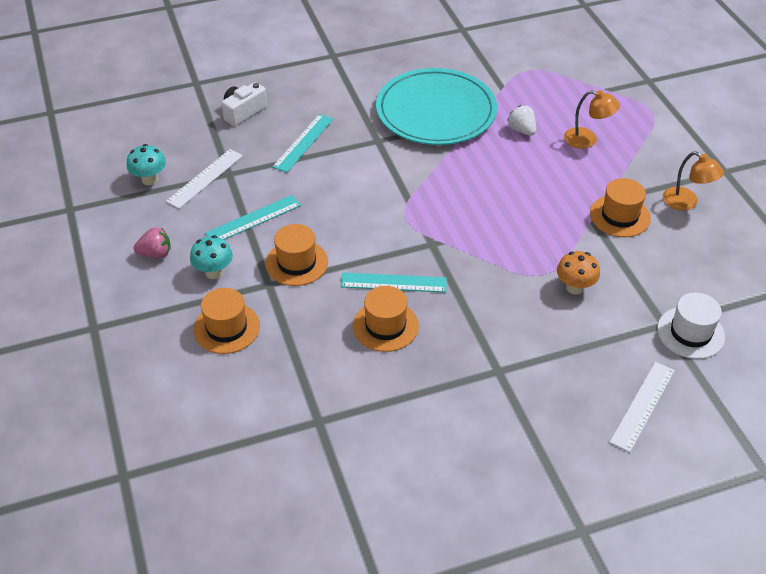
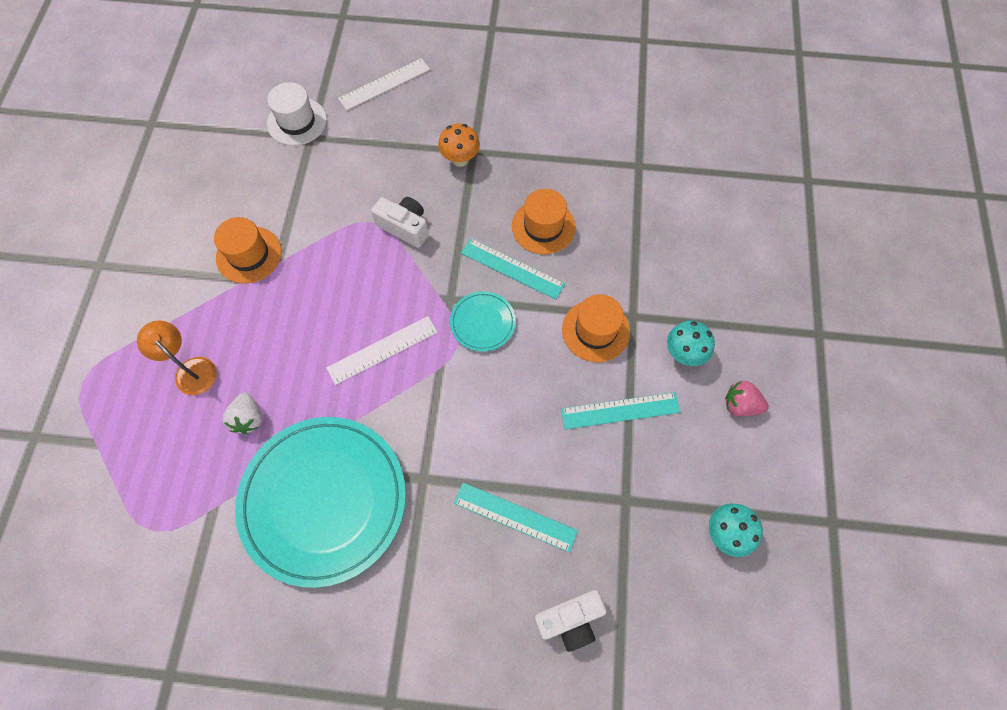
camera: 155 degrees left, 20 degrees up
(205, 178) = (657, 505): white ruler -> white ruler (382, 350)
(226, 328) = (689, 282): orange hat -> none
(303, 142) = (515, 517): turquoise ruler -> turquoise ruler turned 60 degrees clockwise
(394, 237) = (482, 322): none -> turquoise plate
(510, 280) = (404, 227): none -> white camera
(575, 287) = (354, 197): orange mushroom -> orange mushroom (460, 159)
(686, 203) = (173, 243): orange lamp -> none

